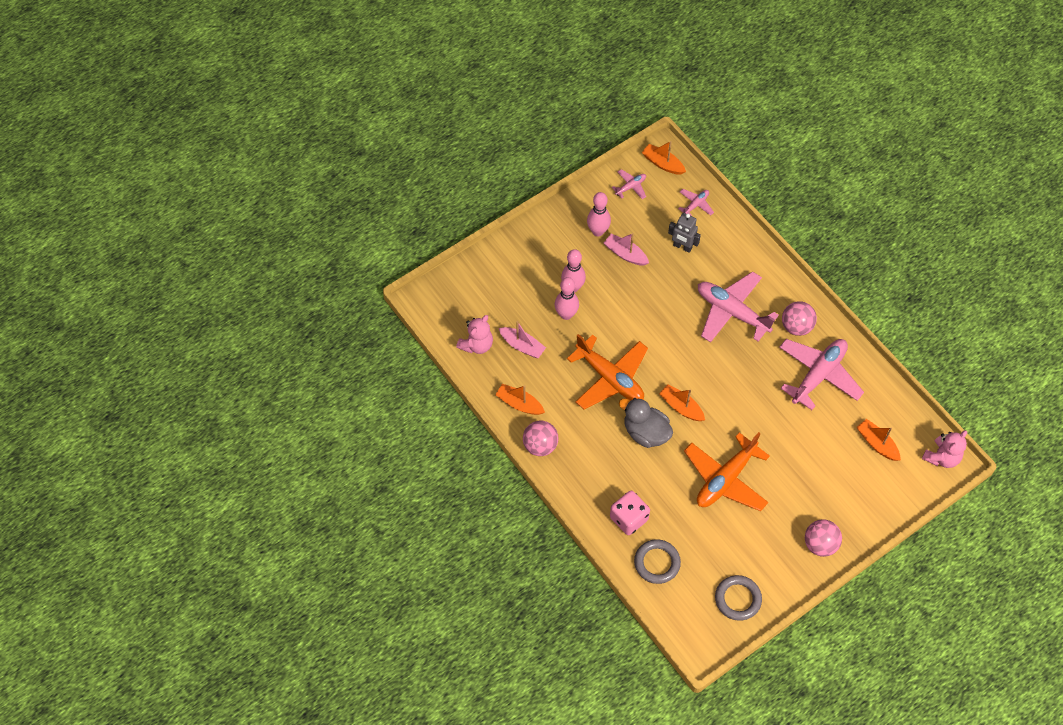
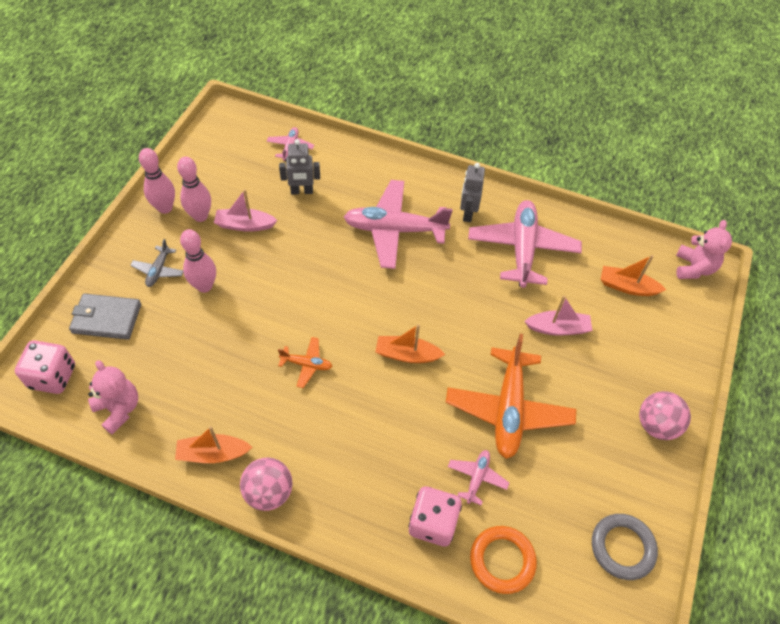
camera: 35 degrees left, 5 degrees down
(446, 302) = (53, 376): none -> pink dice
(476, 345) = (119, 409): pink teddy bear -> pink teddy bear turned 45 degrees counterclockwise
(497, 278) = (106, 318): none -> grey wallet
(522, 346) = (179, 381): pink boat -> pink boat (558, 328)
(548, 260) = (158, 270): none -> grey plane
(566, 314) = (213, 319): pink bowling pin -> pink bowling pin (165, 208)
(610, 378) = (306, 364): orange plane -> orange plane, size x0.46
(630, 187) = (211, 159): pink plane -> pink plane (477, 478)
(645, 432) = (386, 405): grey duck -> none
(657, 563) = (502, 560): grey ring -> orange ring
(663, 163) = (232, 124): orange boat -> none
(796, 326) = (467, 213): pink ball -> grey robot

